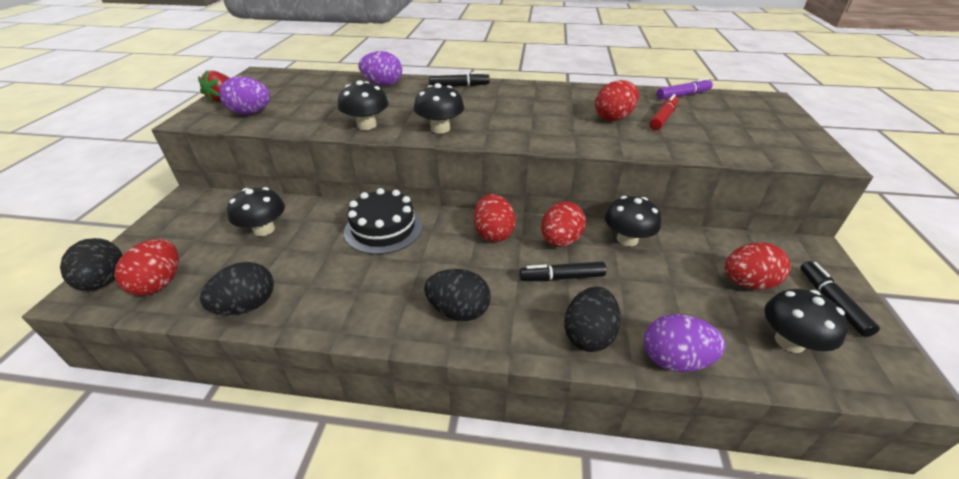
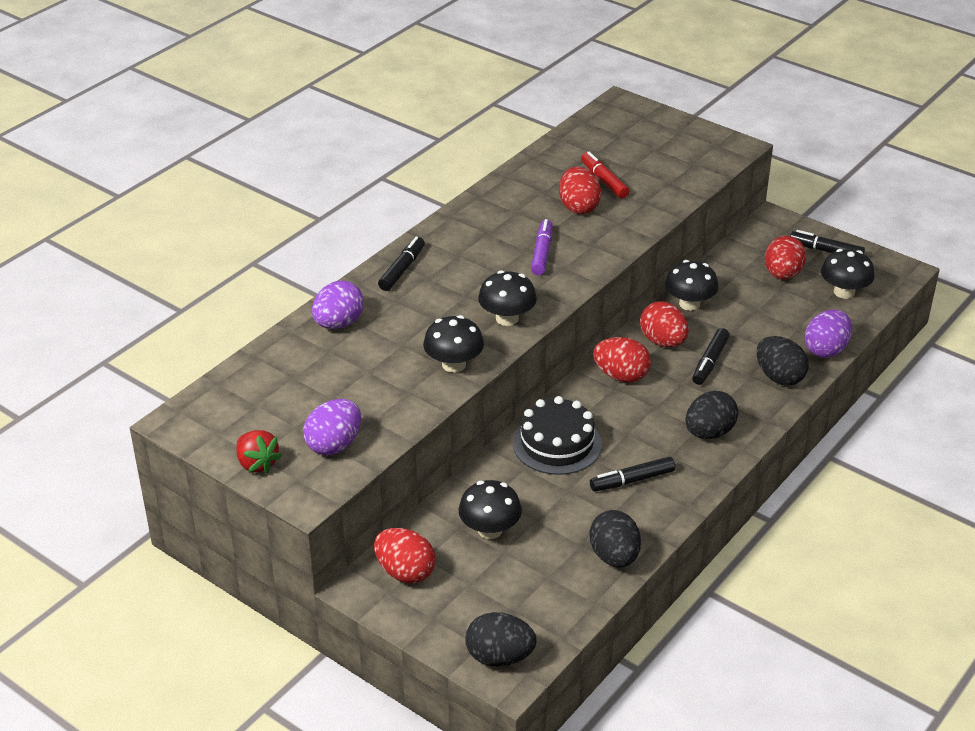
camera: 60 degrees left, 0 degrees up
(159, 283) = (533, 615): red egg -> red egg (405, 572)
(358, 283) = (632, 480): none -> black marker
(683, 95) = (567, 143): purple marker -> purple marker (542, 253)

